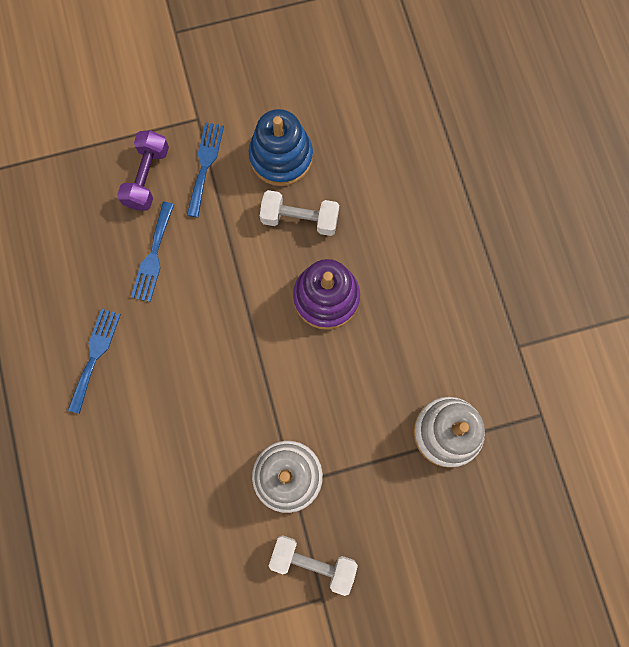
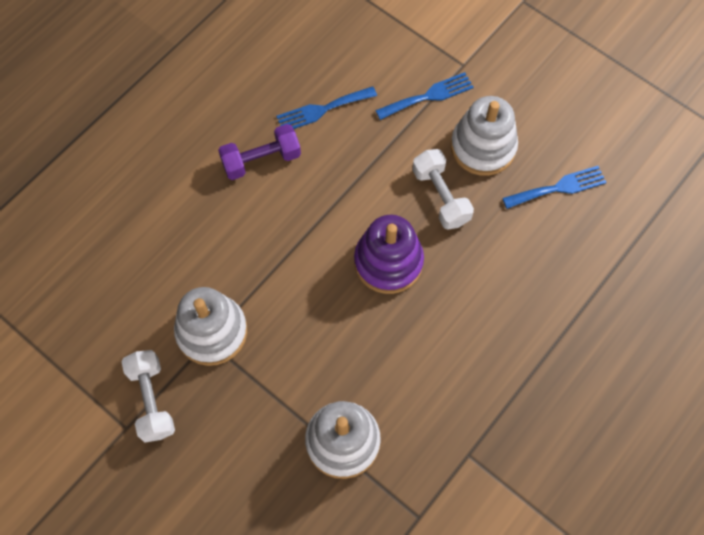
camera: 55 degrees right, 10 degrees down
(95, 355) = (210, 123): blue fork -> blue fork (558, 188)
(147, 177) = (384, 62): purple dumbbell -> purple dumbbell (261, 160)
(281, 157) = (483, 147): blue stacking toy -> white stacking toy

